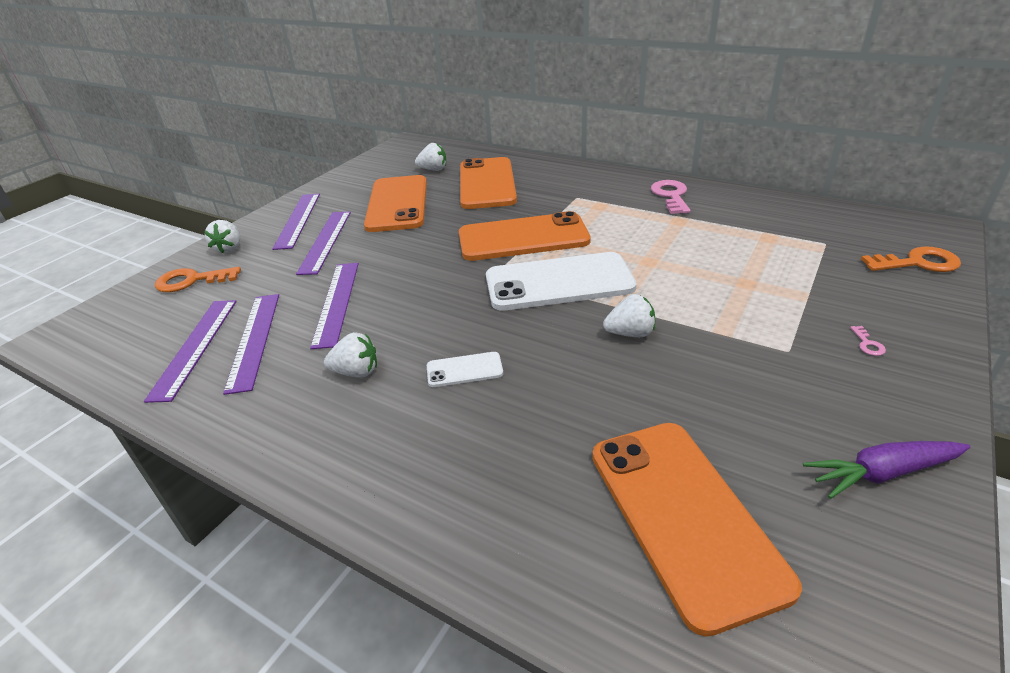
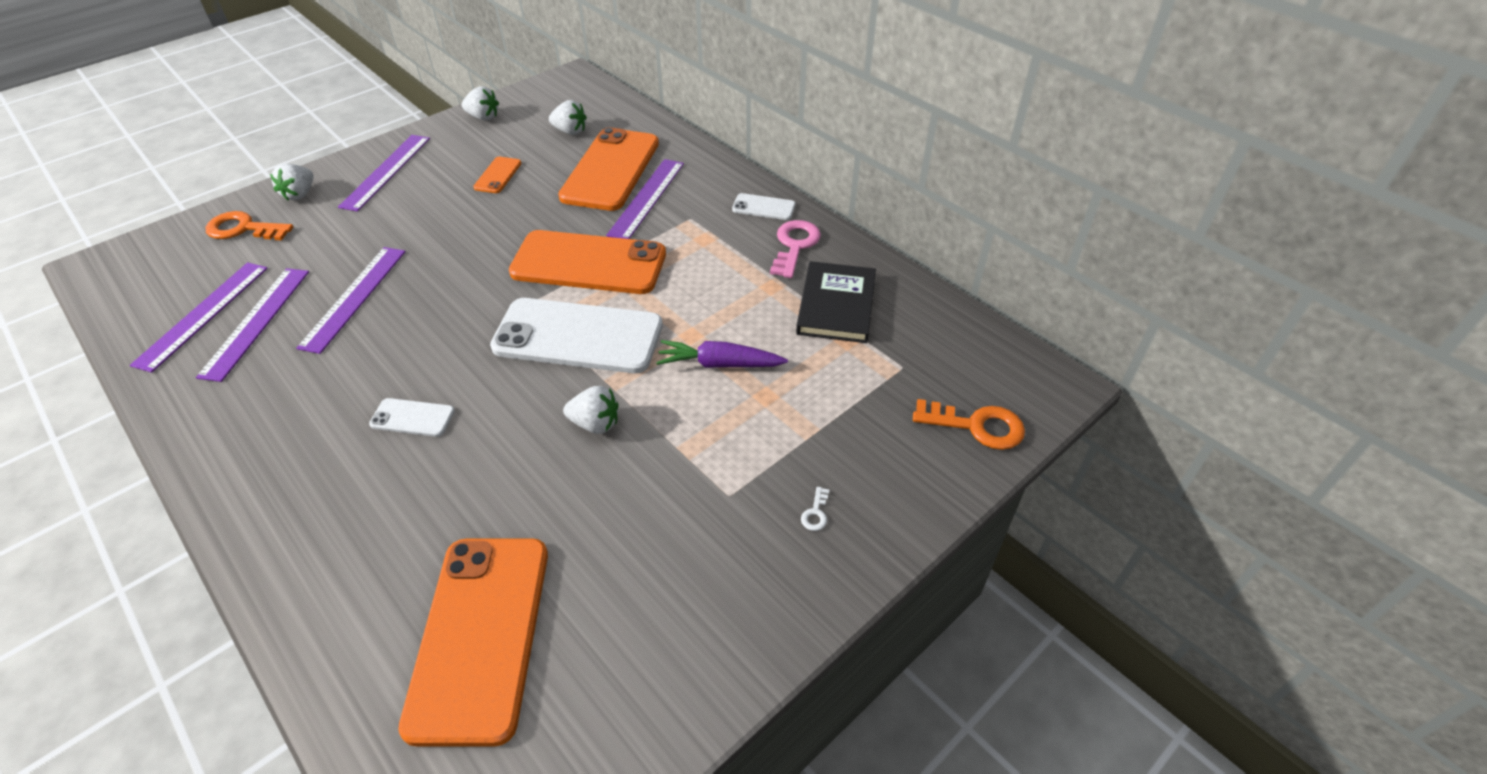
camera: 15 degrees right, 10 degrees up
(325, 241) = (394, 210): purple ruler -> purple ruler (646, 198)
(356, 372) = (319, 389): white strawberry -> white strawberry (483, 117)
(397, 204) = (498, 175): orange phone -> orange phone, size x0.44
(625, 181) = (763, 207): none -> white phone
(738, 221) = (836, 305): none -> black book
(867, 344) = (815, 513): pink key -> white key
(882, 473) = (687, 657): purple carrot -> purple carrot (719, 364)

